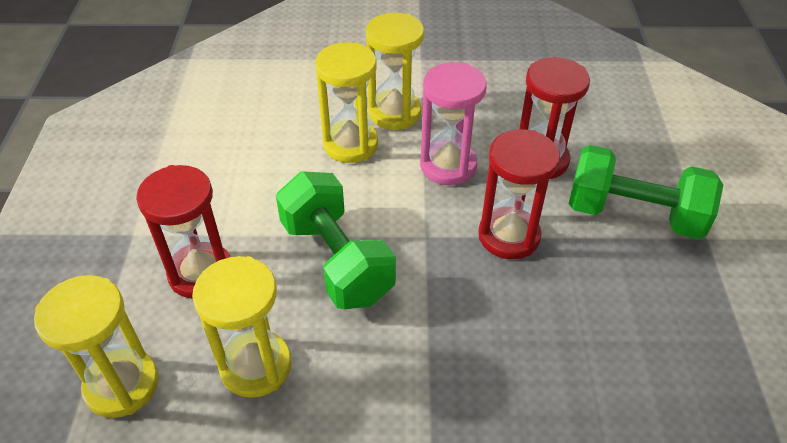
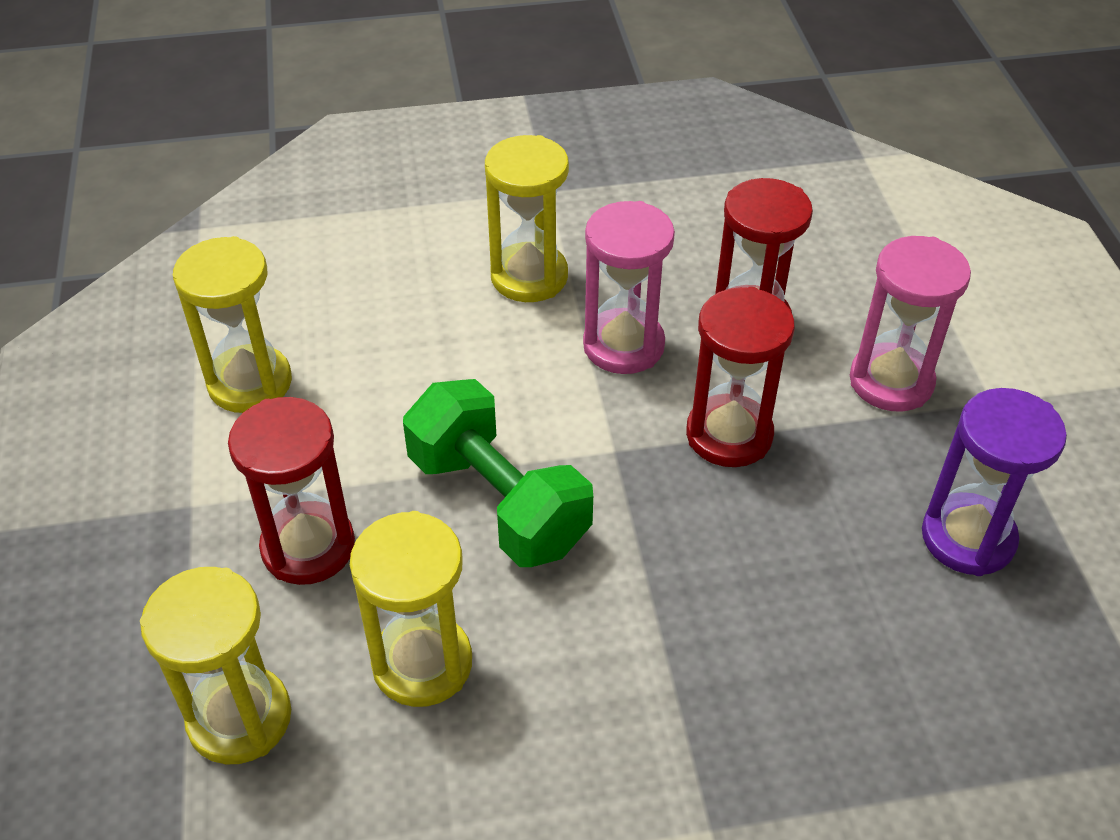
camera: 10 degrees left, 0 degrees up
(350, 144) = (477, 332): yellow hourglass -> yellow hourglass (250, 383)
(633, 214) = (891, 381): green dumbbell -> pink hourglass
(671, 334) = (968, 538): none -> purple hourglass

